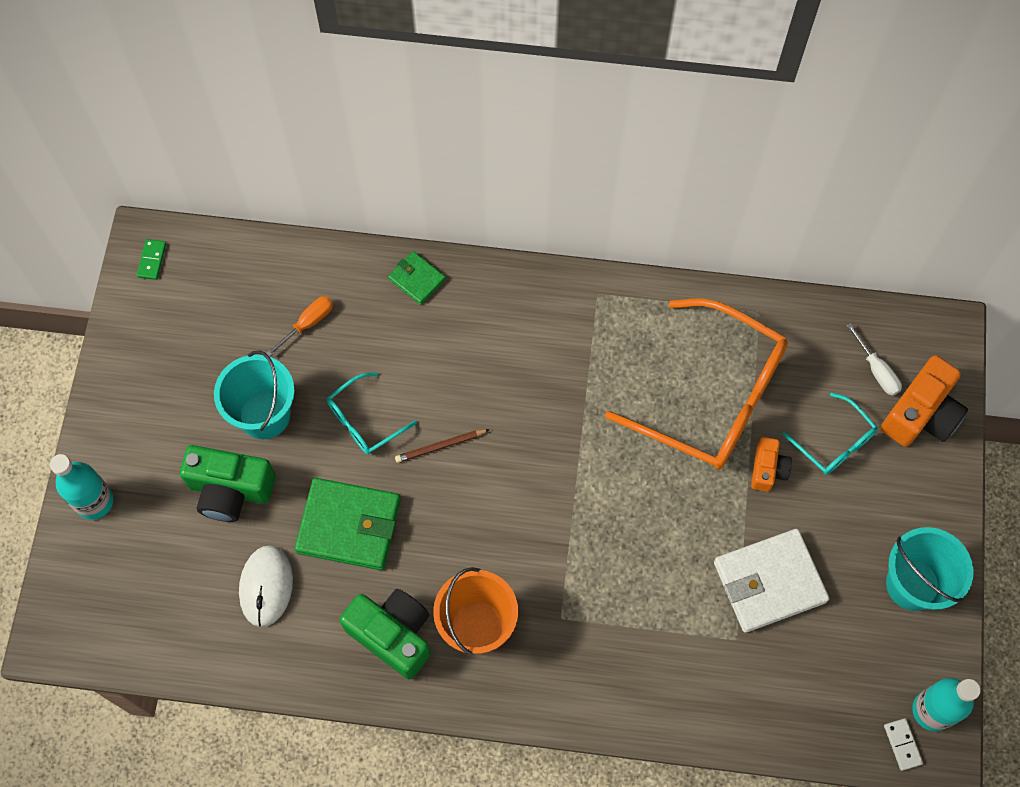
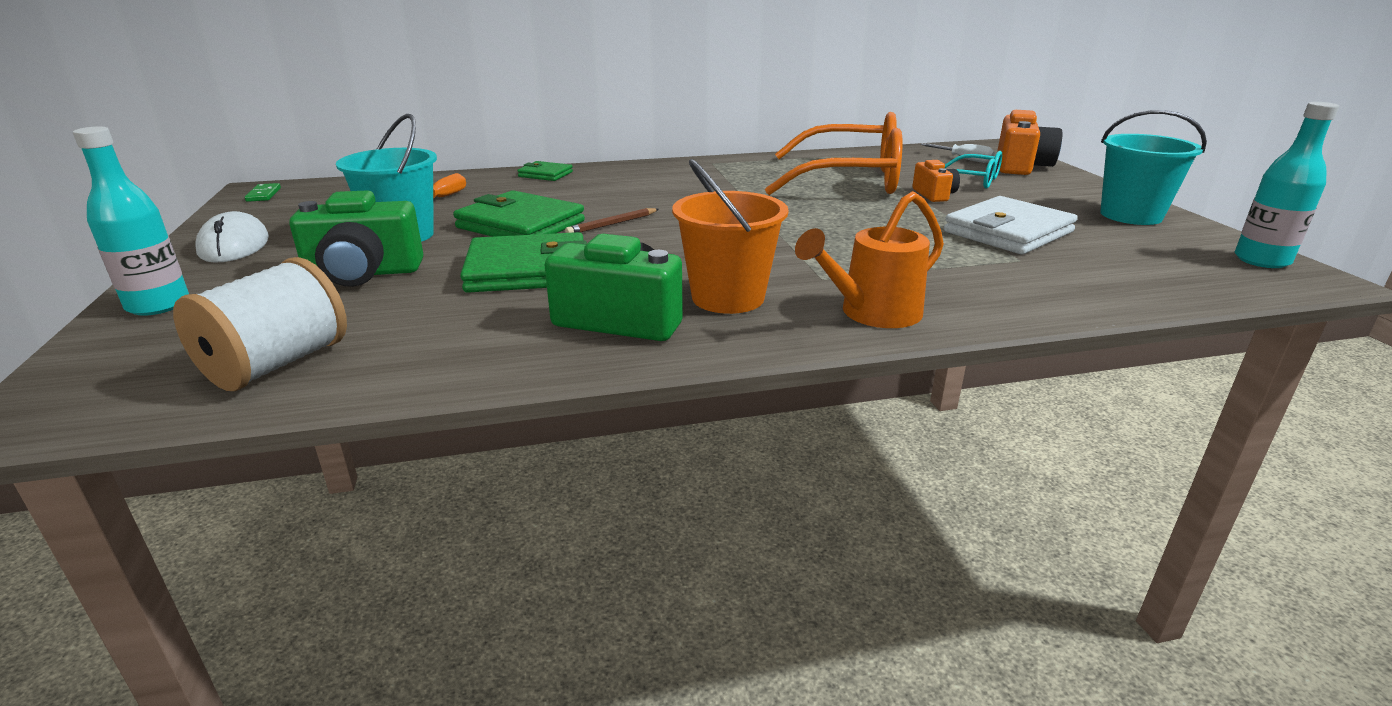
camera: 20 degrees left, 40 degrees down
(173, 622) = (277, 364): none -> white spool
(266, 586) = (425, 318): white mouse -> white mouse (234, 245)
(364, 421) = (521, 224): turquoise glasses -> green wallet
(564, 687) = (871, 314): none -> orange watering can
(902, 744) = (1273, 280): white domino -> none

